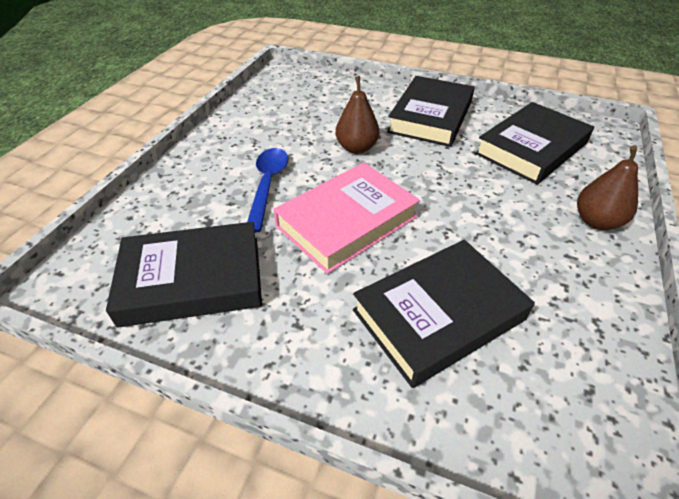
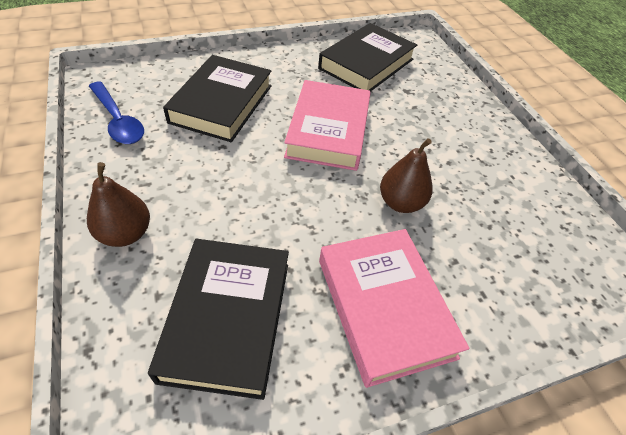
camera: 135 degrees right, 5 degrees up
(268, 185) = (413, 130): blue spoon -> blue spoon (118, 121)
(430, 117) = (384, 307): black book -> pink book

